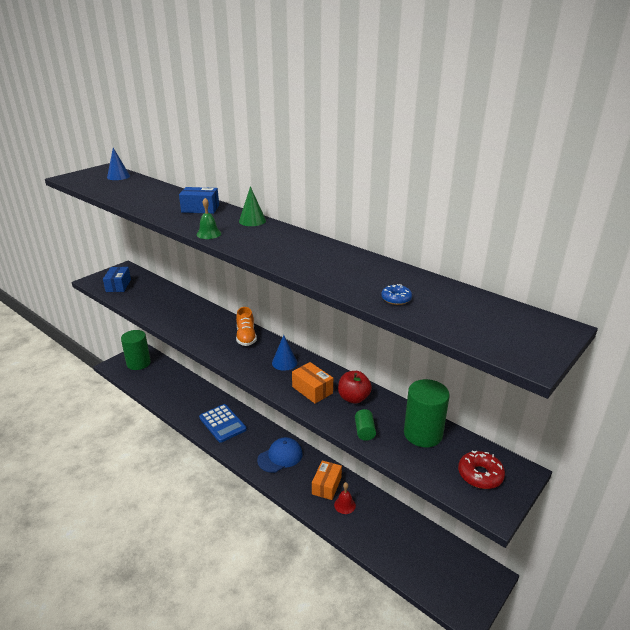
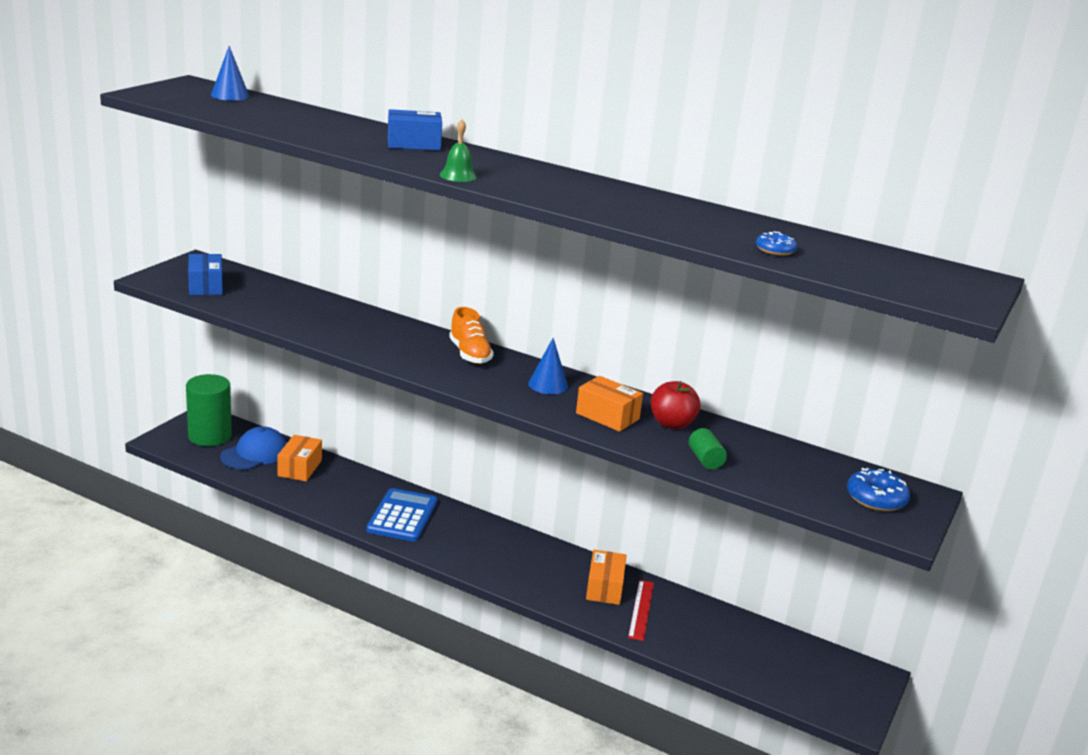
camera: 15 degrees left, 5 degrees down
(178, 386) = (300, 468): none -> orange box
(222, 423) = (402, 516): blue calculator -> blue calculator turned 120 degrees counterclockwise
(252, 221) = (508, 161): green cone -> none
(280, 457) = (517, 555): blue cap -> blue cap (255, 453)
(344, 505) = (641, 609): red bell -> red ruler
(423, 434) = (785, 460): green cylinder -> none
(480, 475) = (876, 499): red donut -> blue donut

